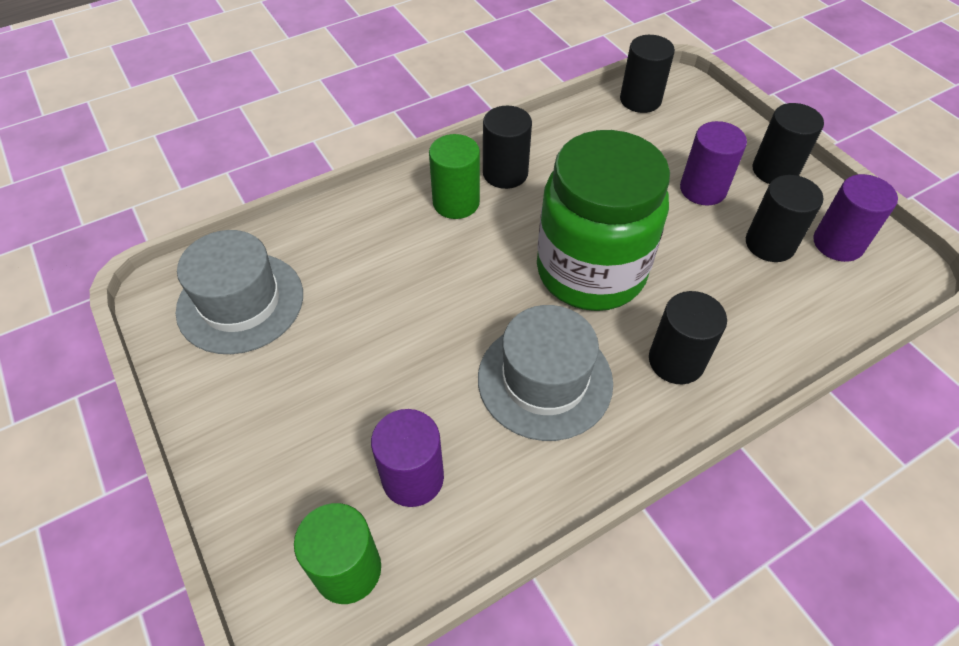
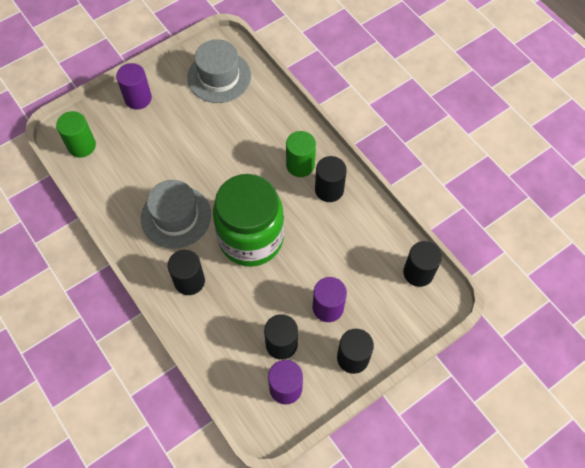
camera: 85 degrees right, 10 degrees up
(413, 478) = (122, 164): purple cylinder -> purple cylinder (138, 98)

